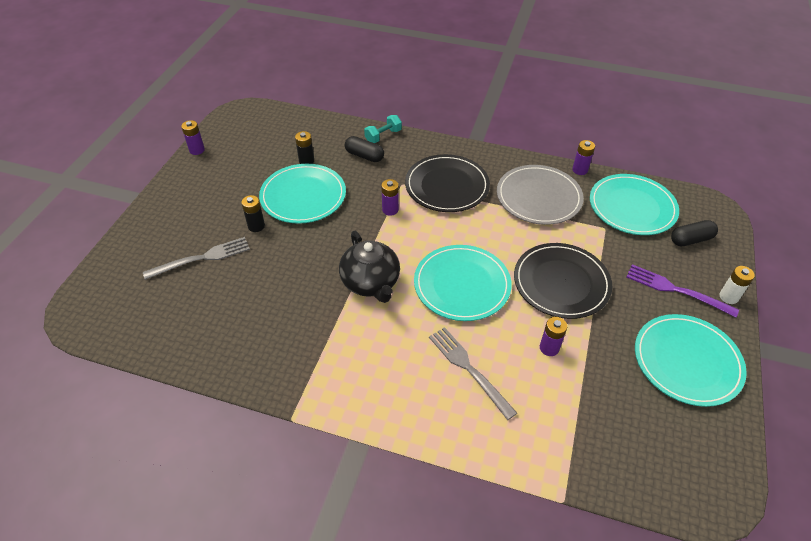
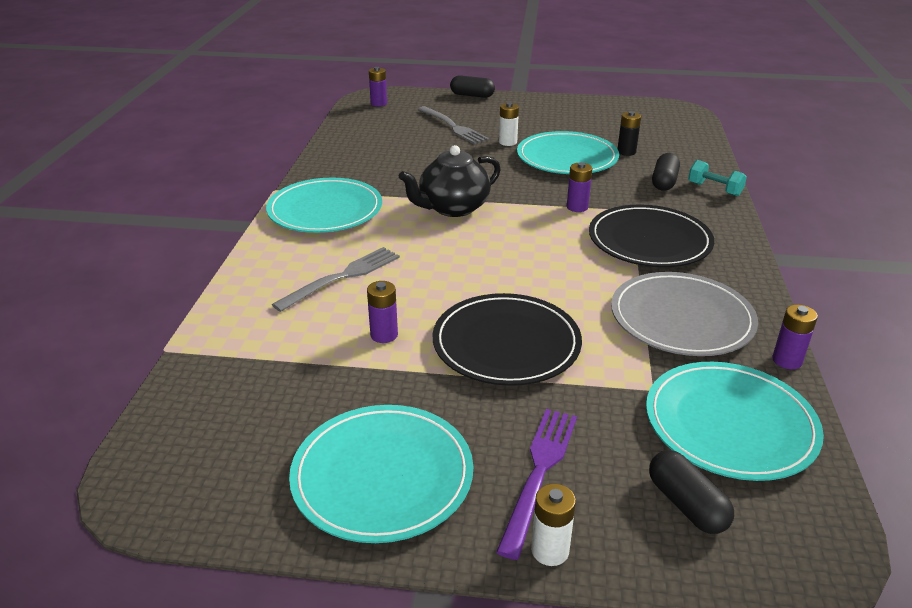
camera: 80 degrees right, 15 degrees down
(128, 231) = (472, 95): none -> black capsule
(197, 150) = (600, 101): purple battery -> purple battery (379, 103)
(256, 226) = (508, 142): black battery -> white battery
(462, 285) = (471, 264): turquoise plate -> turquoise plate (325, 210)

